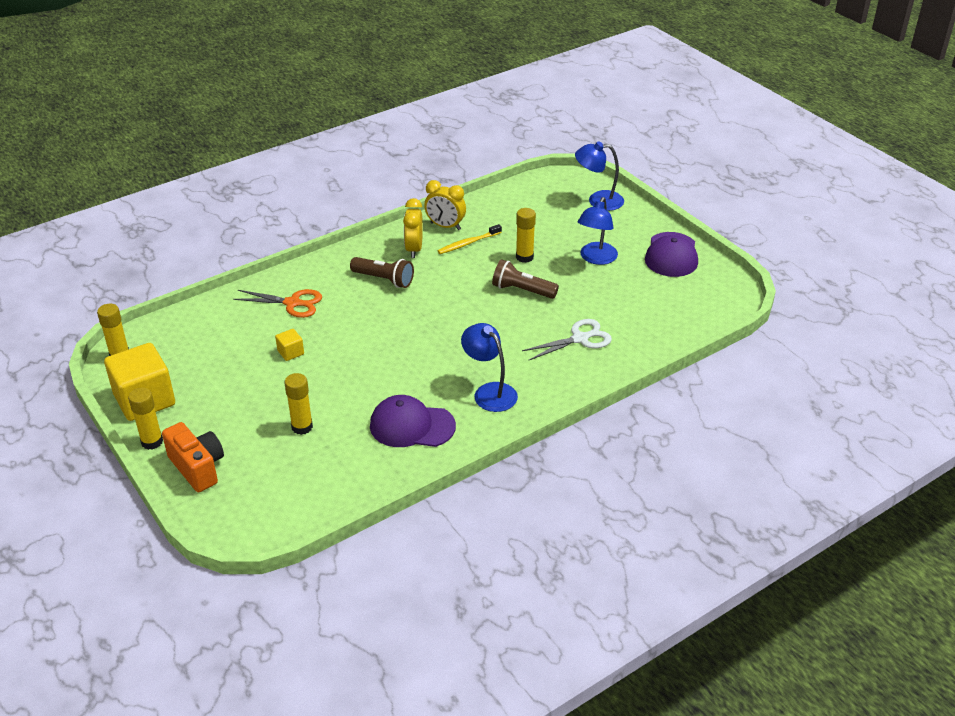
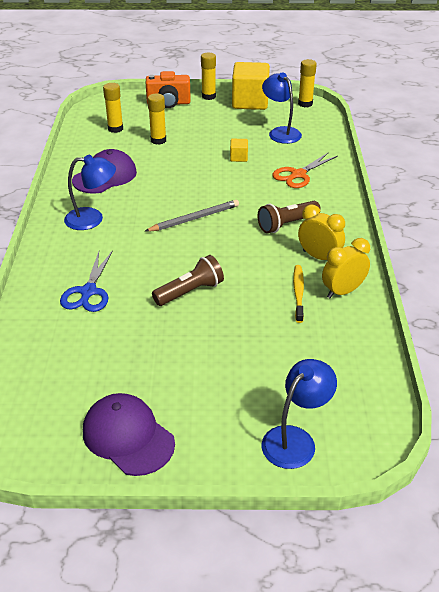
camera: 125 degrees right, 0 degrees up
(426, 332) = (194, 218): none -> grey pencil
(524, 257) = (239, 318): yellow glue stick -> yellow glue stick (115, 129)
(580, 339) = (88, 292): white scissors -> blue scissors
(596, 258) = (186, 368): blue lamp -> blue lamp (281, 132)

